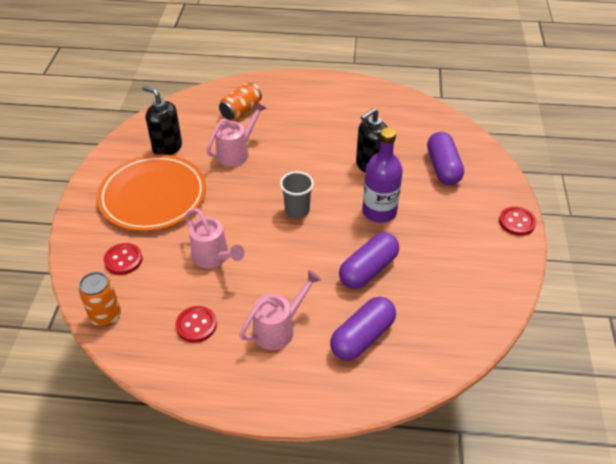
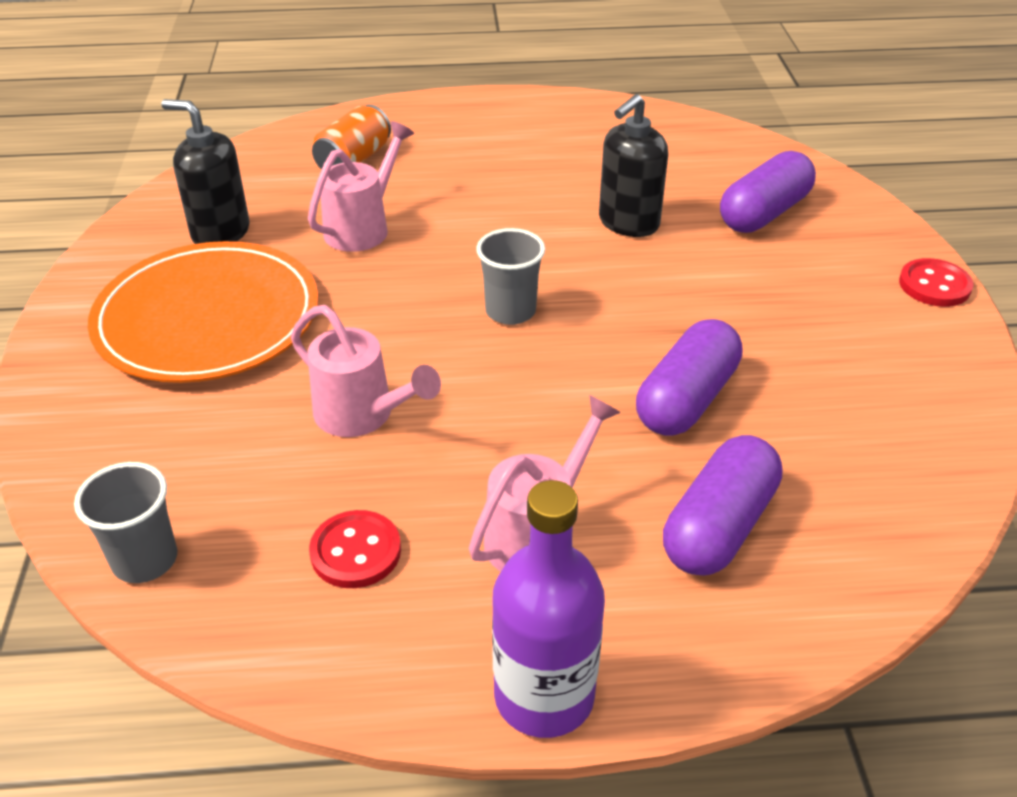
camera: 10 degrees left, 5 degrees down
(105, 315) = (145, 560): orange can -> grey cup
(123, 260) = (166, 443): red button -> none
(379, 211) = (672, 296): purple bottle -> purple bottle (544, 696)
(443, 168) = (763, 213): purple capsule -> purple capsule turned 60 degrees clockwise

